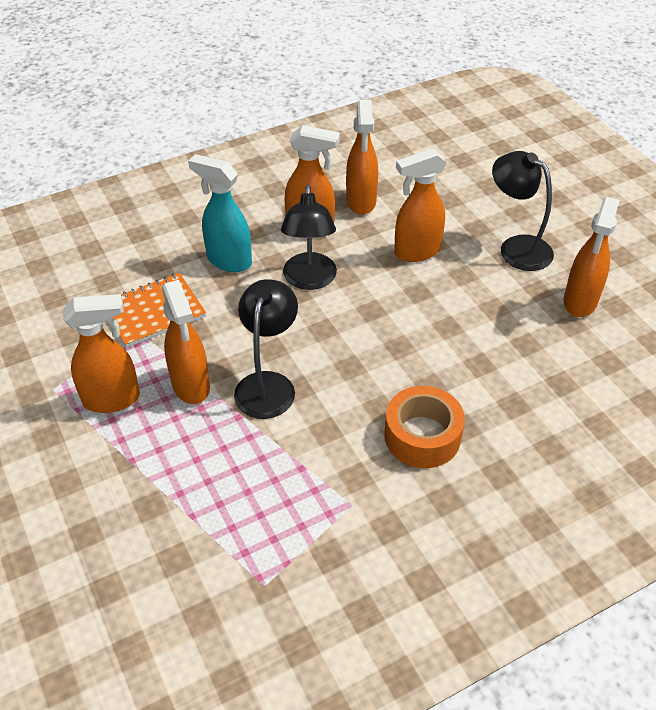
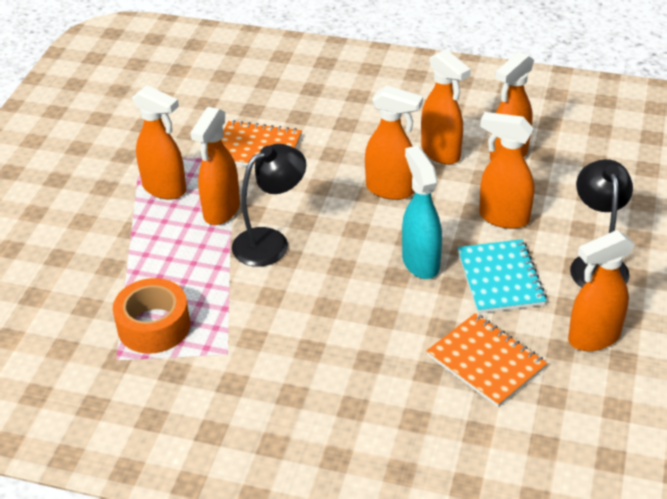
camera: 45 degrees right, 5 degrees down
(228, 261) = (350, 142): turquoise spray bottle -> turquoise spray bottle (420, 262)
(309, 280) = (391, 190): black lamp -> orange spray bottle
(422, 436) = (331, 345): orange tape -> orange tape (154, 326)
(471, 299) = (500, 278): none -> turquoise notebook
(540, 368) = (486, 362): none -> orange notebook

